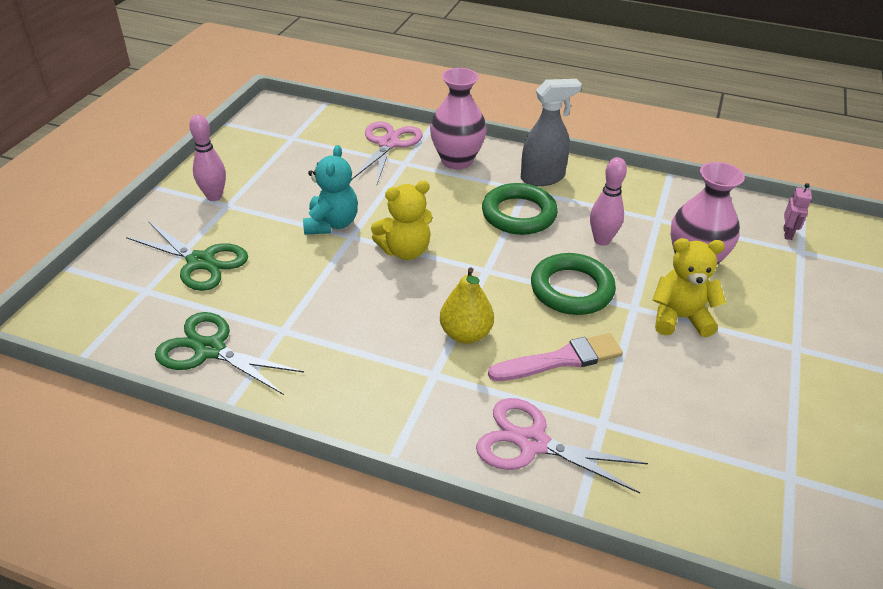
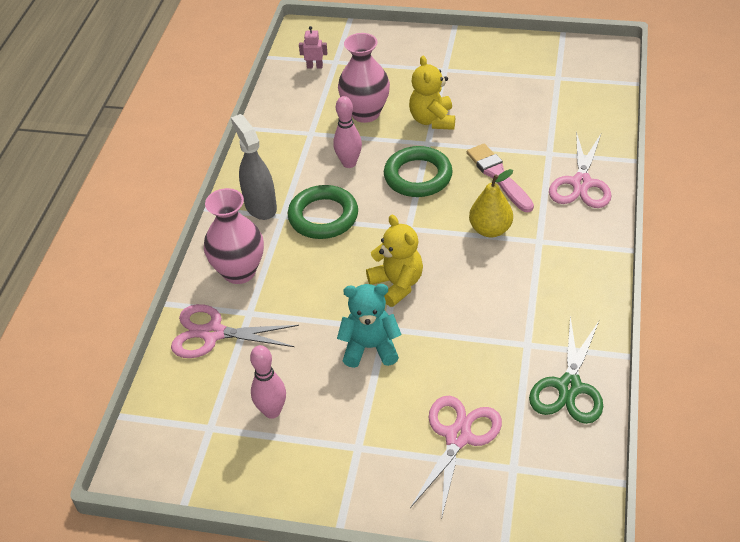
camera: 95 degrees left, 5 degrees up
(201, 262) = (458, 437): green scissors -> pink scissors
(214, 196) = (345, 465): pink bowling pin -> pink bowling pin (272, 411)

